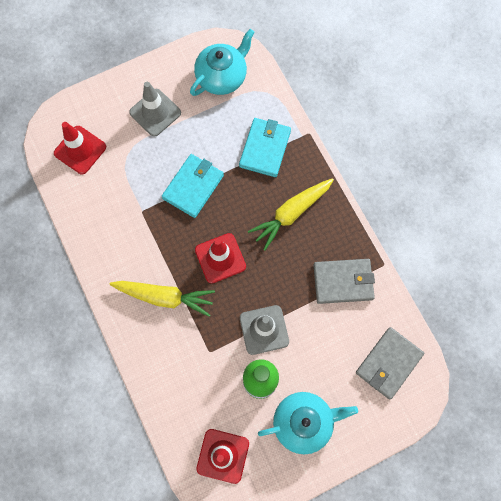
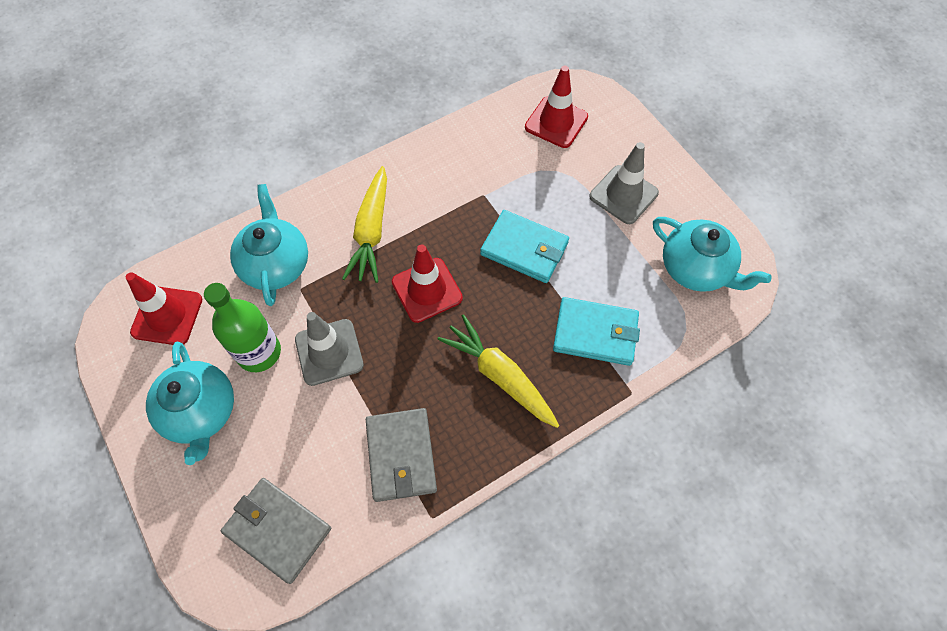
camera: 85 degrees right, 10 degrees down
(185, 371) = (276, 264): none -> turquoise teapot

